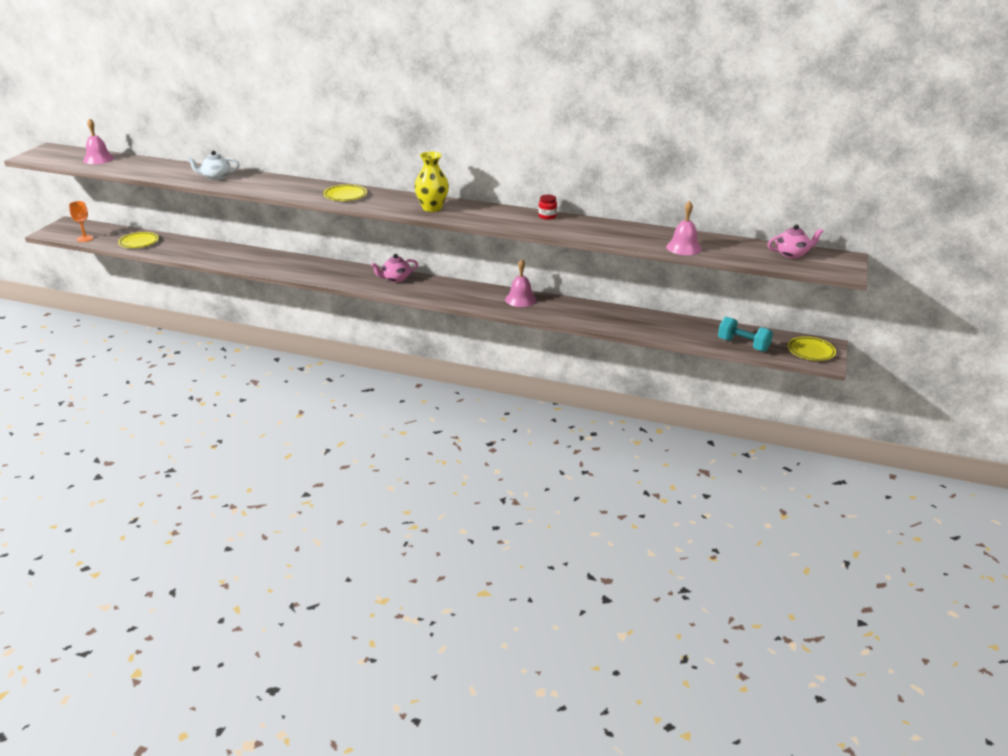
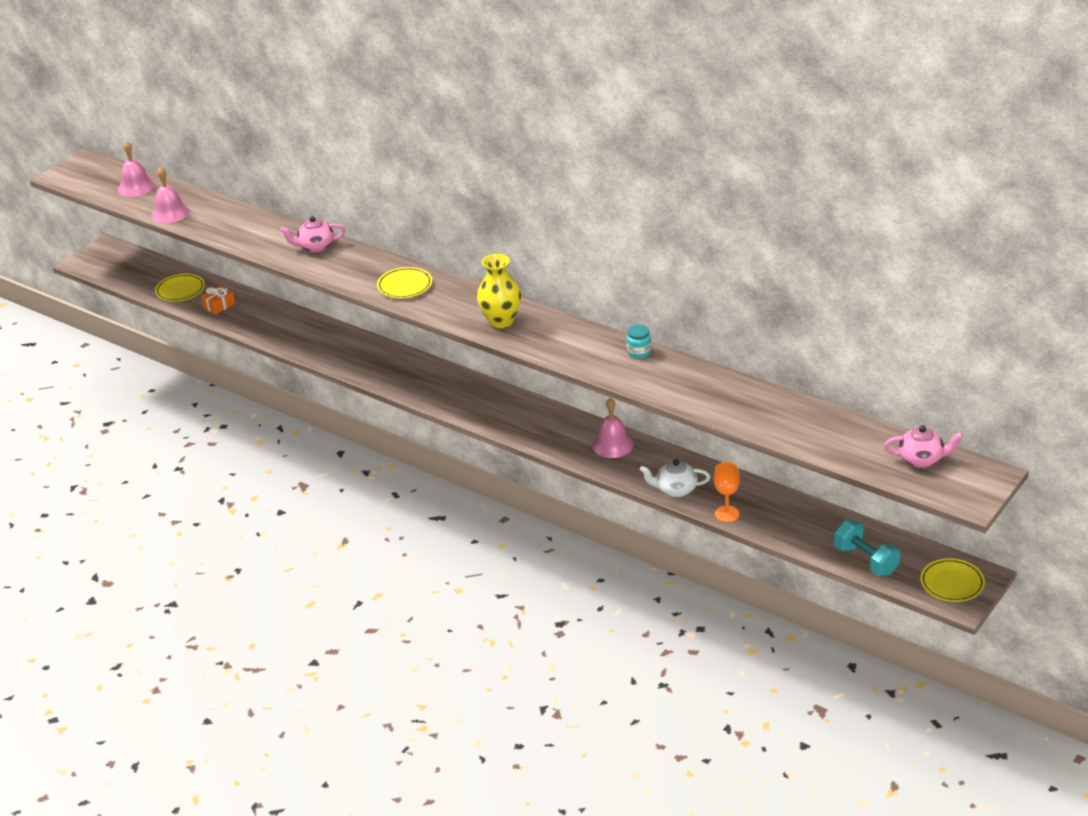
camera: 20 degrees right, 5 degrees up
(85, 238) = (120, 277): orange goblet -> orange goblet (727, 514)
(174, 248) = (219, 305): none -> orange gift
(216, 177) = (262, 235): white teapot -> white teapot (675, 490)
(395, 279) = (469, 389): pink teapot -> pink teapot (315, 247)
(547, 216) = (639, 352): red jar -> turquoise jar
(683, 247) = (784, 430): pink bell -> pink bell (170, 213)

